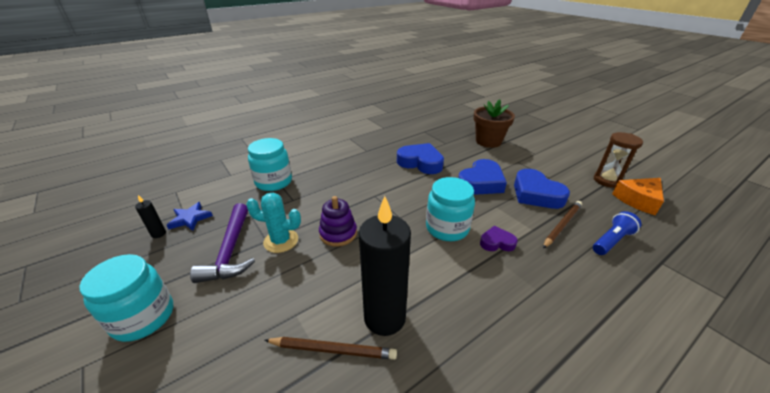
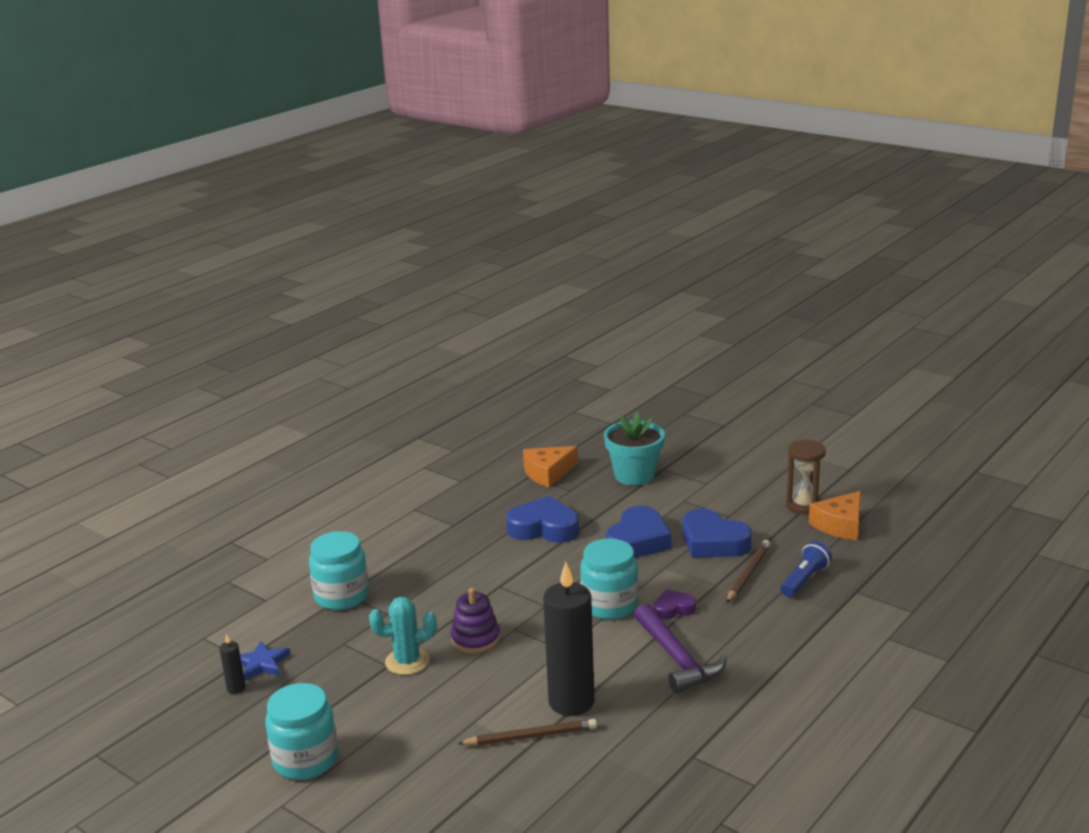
camera: 15 degrees left, 10 degrees down
(230, 251) = (351, 685): purple hammer -> purple hammer (677, 659)
(435, 132) = (548, 473): none -> orange cheese
(488, 141) = (634, 475): brown flower pot -> turquoise flower pot

